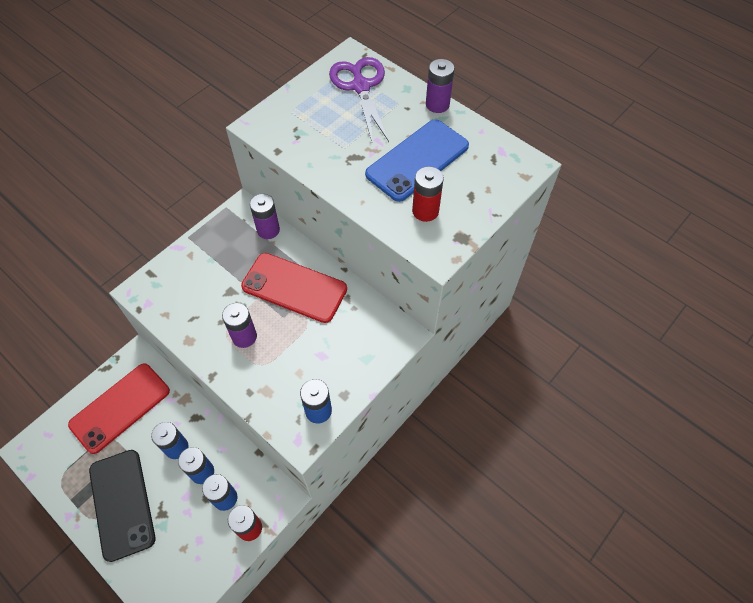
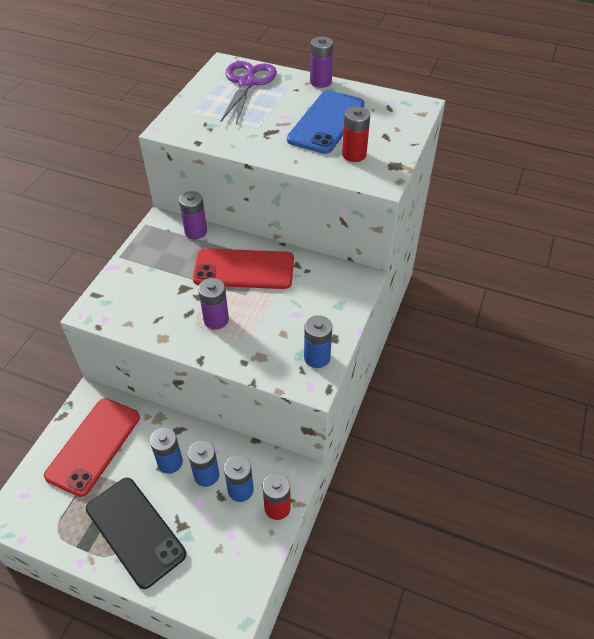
camera: 20 degrees left, 10 degrees down
(361, 87) = (247, 83): purple scissors -> purple scissors turned 45 degrees clockwise

